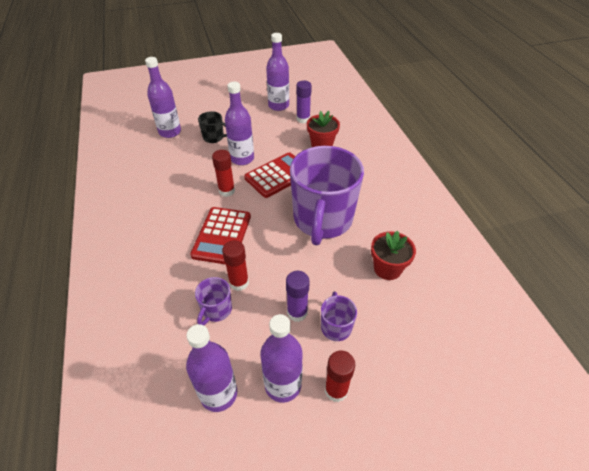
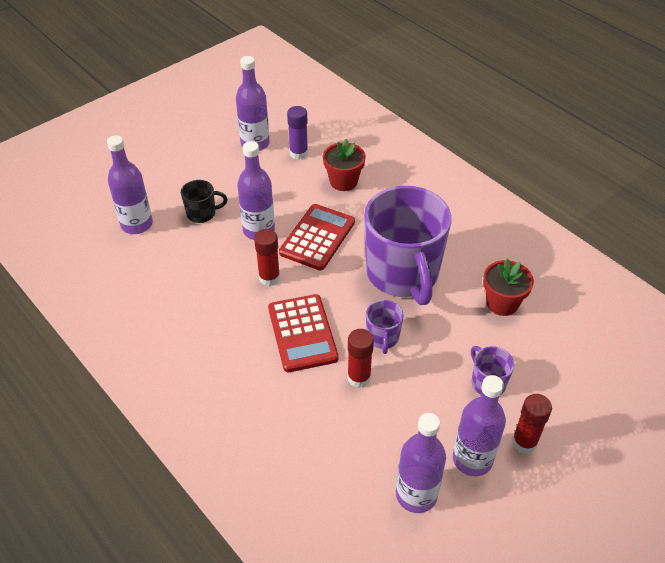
camera: 25 degrees left, 0 degrees up
(216, 310) = (355, 416): purple mug -> purple mug (383, 337)
(297, 312) = (440, 384): purple glue stick -> none

